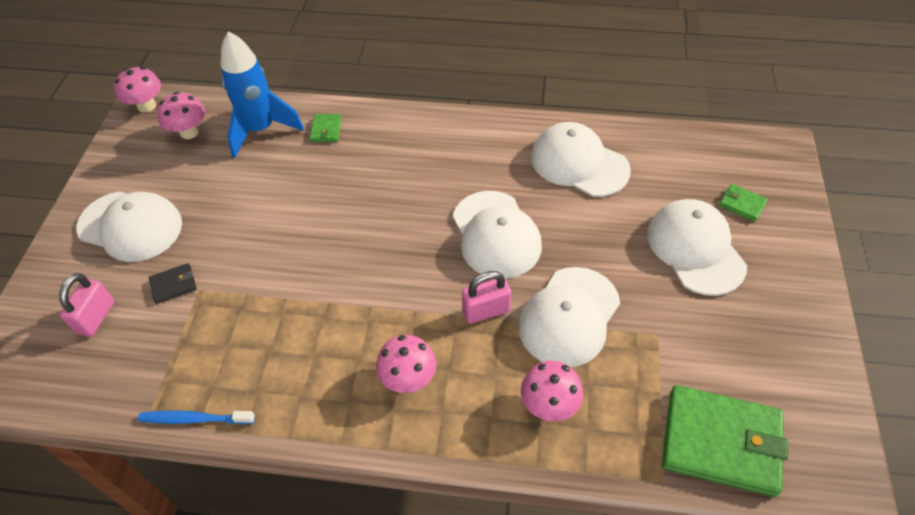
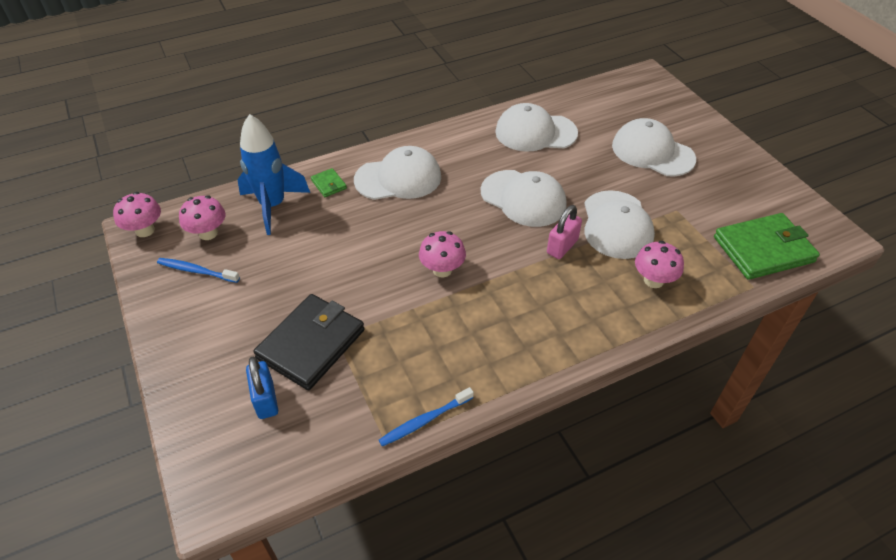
camera: 35 degrees left, 5 degrees down
(96, 317) = (266, 400): pink padlock -> blue padlock
(130, 226) = (226, 322): white cap -> white cap (398, 178)
(150, 164) = (196, 271): none -> blue toothbrush
(173, 285) = (311, 344): black wallet -> black wallet, size x2.29
(408, 378) = (552, 312): pink mushroom -> pink mushroom (442, 270)
(742, 204) = (655, 116): green wallet -> none

